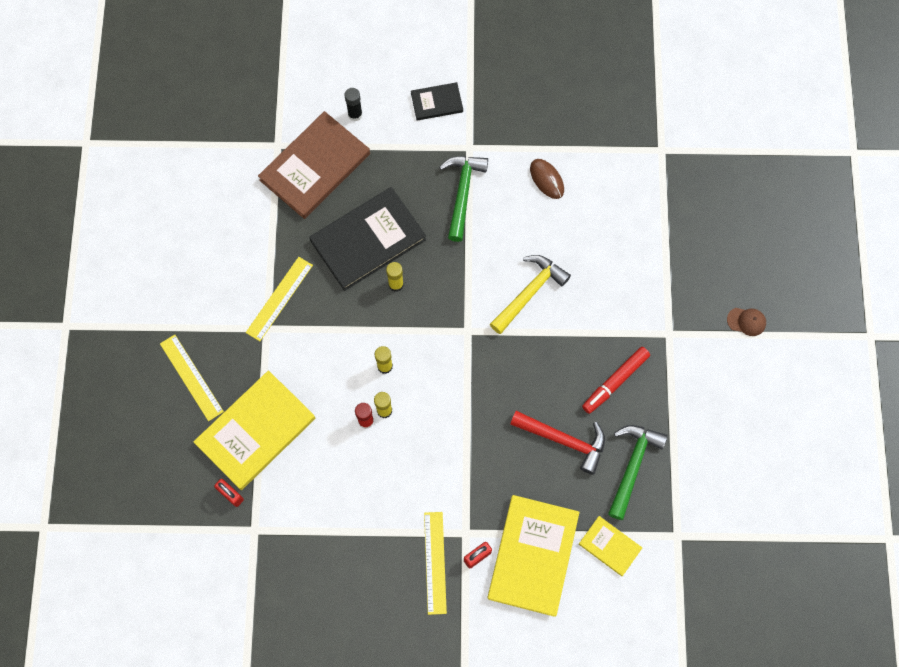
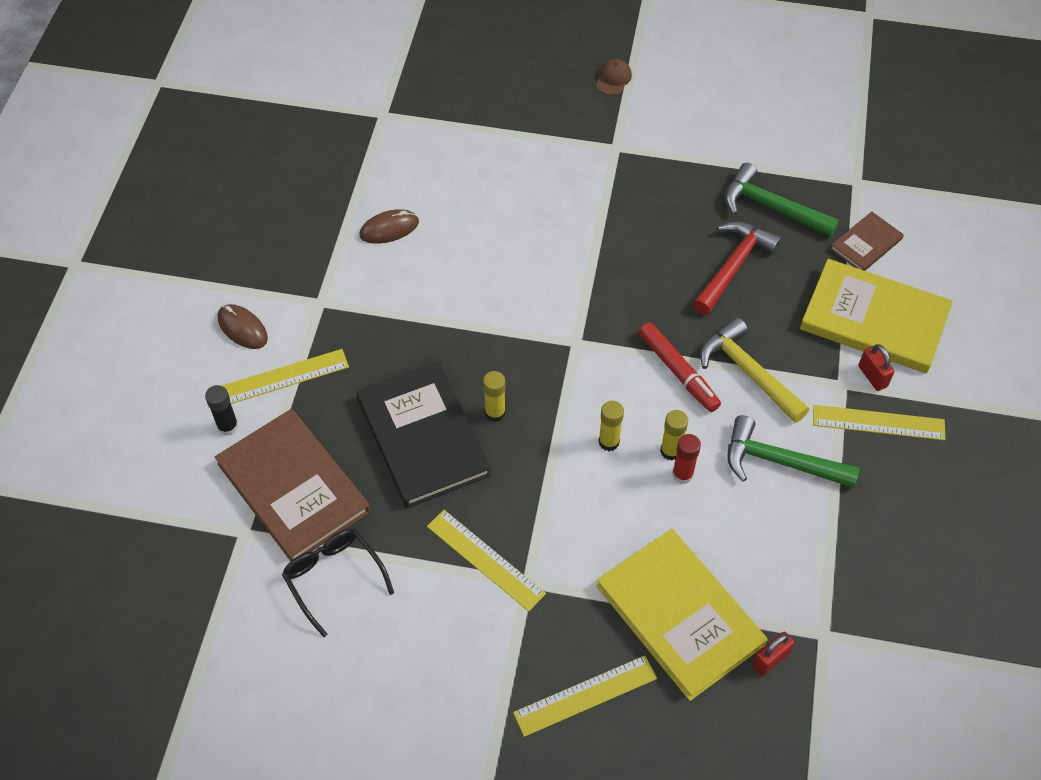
camera: 80 degrees left, 15 degrees down
(253, 207) = (334, 578): none -> black glasses
(401, 140) = (284, 377): none -> yellow ruler
(437, 102) = (242, 328): black book -> brown mouse
(462, 193) = (383, 319): green hammer -> green hammer (780, 462)
(529, 292) = (537, 270): yellow hammer -> yellow hammer (748, 372)
(610, 546) = (866, 244): yellow book -> brown book
(615, 381) = (666, 206): red marker -> red marker (678, 372)

